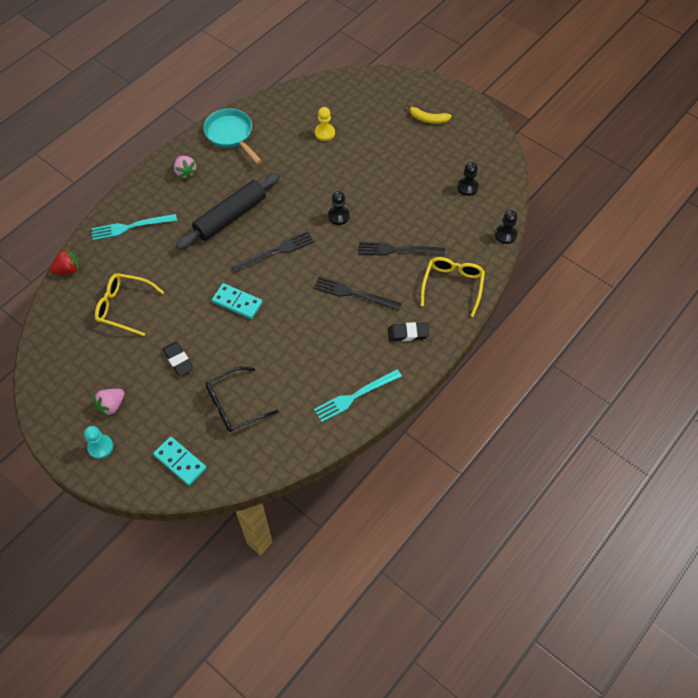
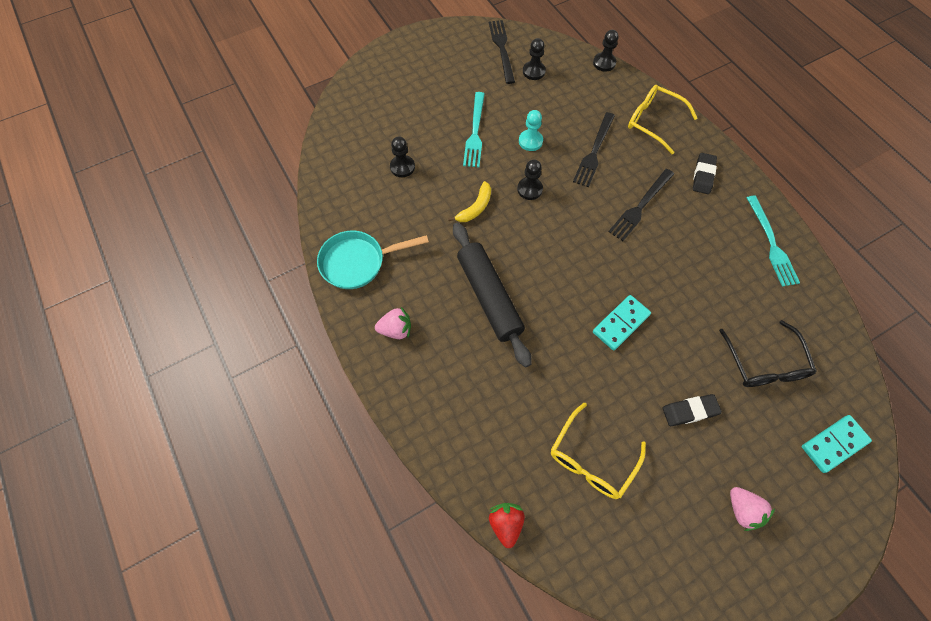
camera: 70 degrees left, 5 degrees up
(100, 447) = (802, 538): turquoise pawn -> turquoise pawn (530, 141)
(131, 227) = (461, 420): turquoise fork -> turquoise fork (475, 132)
(275, 252) = (559, 264): black fork -> black fork (502, 49)
(324, 133) = (402, 167): yellow pawn -> black pawn
(428, 119) = (428, 73): yellow banana -> yellow banana (475, 208)

